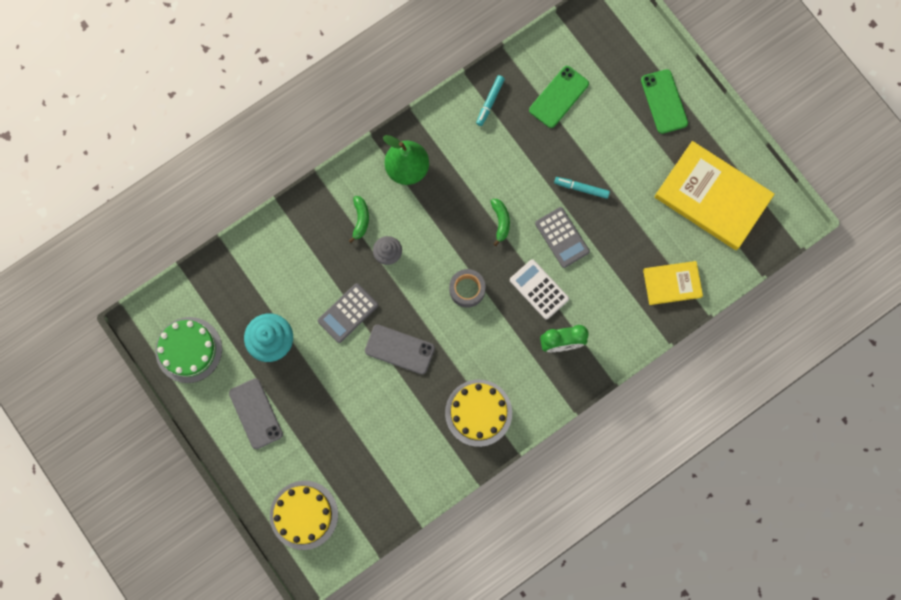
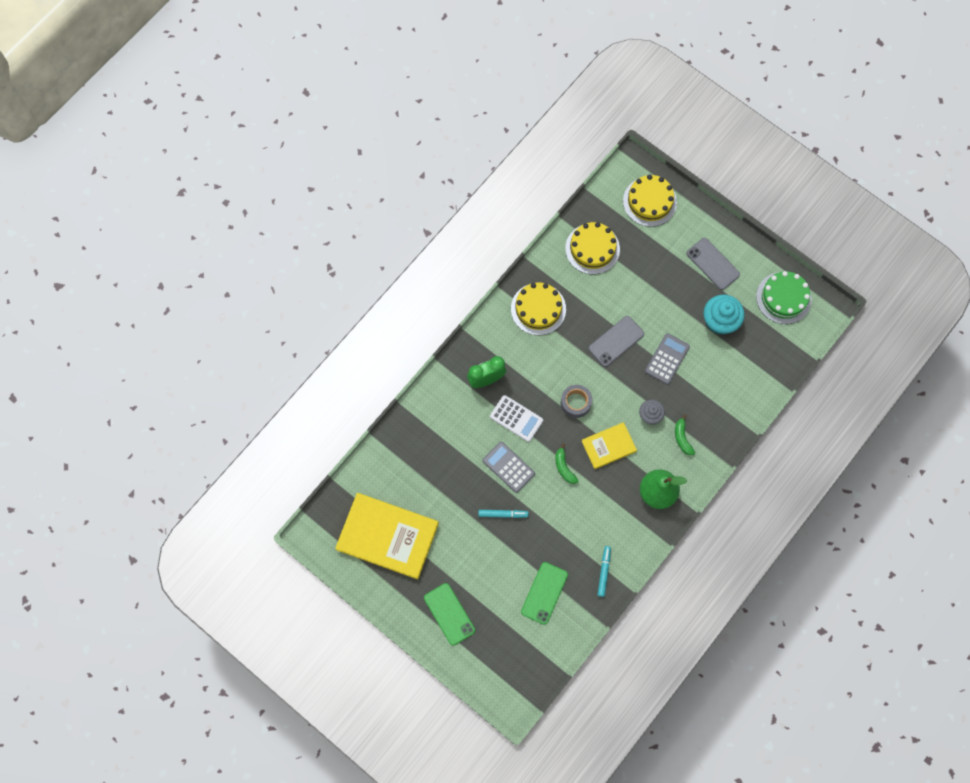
camera: 165 degrees right, 5 degrees down
(392, 471) = (592, 248): none -> yellow cake
(399, 349) = (616, 341): grey phone -> grey phone turned 45 degrees counterclockwise
(672, 283) = (406, 452): yellow book -> yellow book (608, 446)

